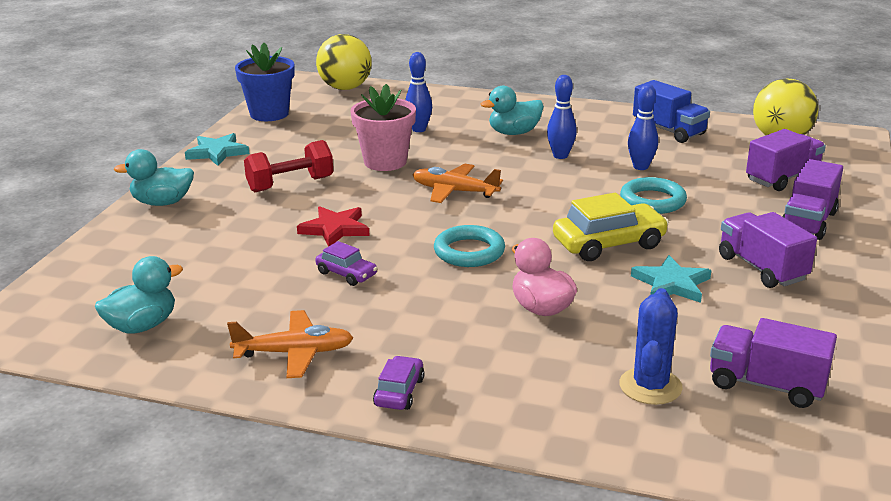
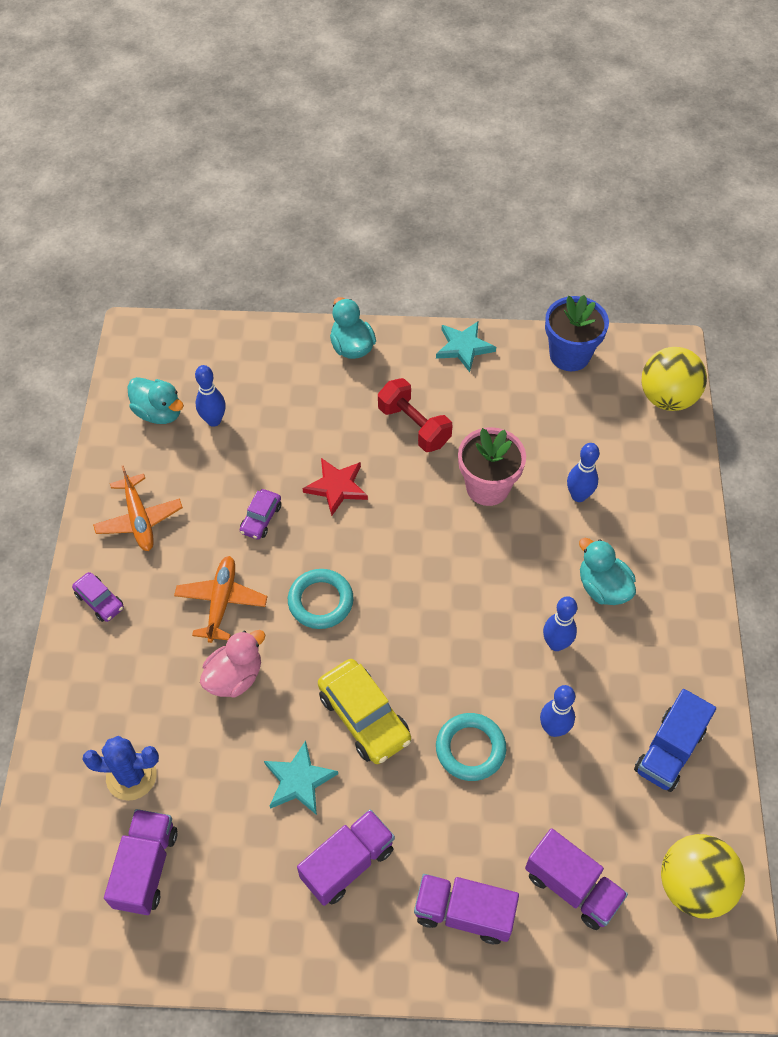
camera: 75 degrees right, 30 degrees up
(188, 290) = (214, 420): none -> blue bowling pin
(399, 392) = (100, 601): purple car -> purple car turned 45 degrees clockwise
(454, 191) = (439, 562): orange plane -> orange plane (221, 602)

